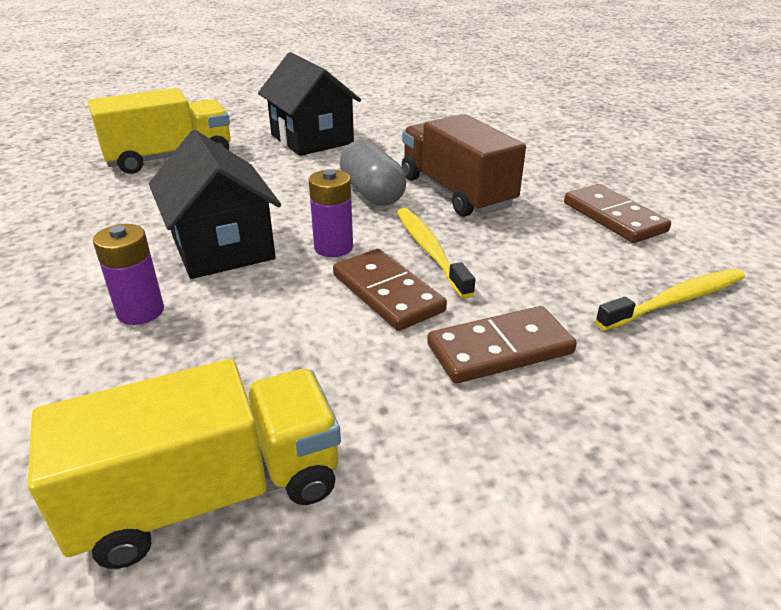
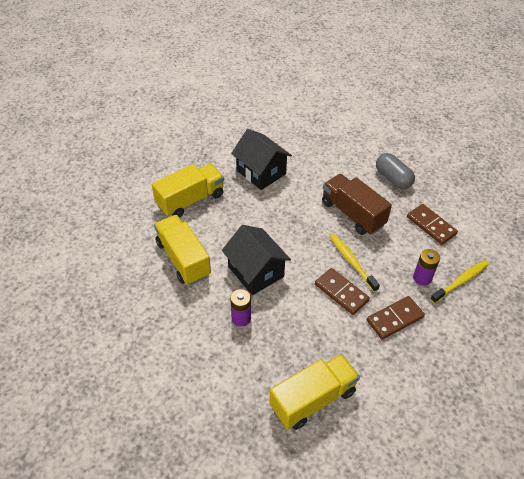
camera: 10 degrees left, 15 degrees up
(96, 220) = (183, 259): none -> yellow truck
(333, 247) = (307, 265): purple battery -> purple battery (422, 278)
(372, 193) = (311, 220): grey capsule -> grey capsule (393, 178)

